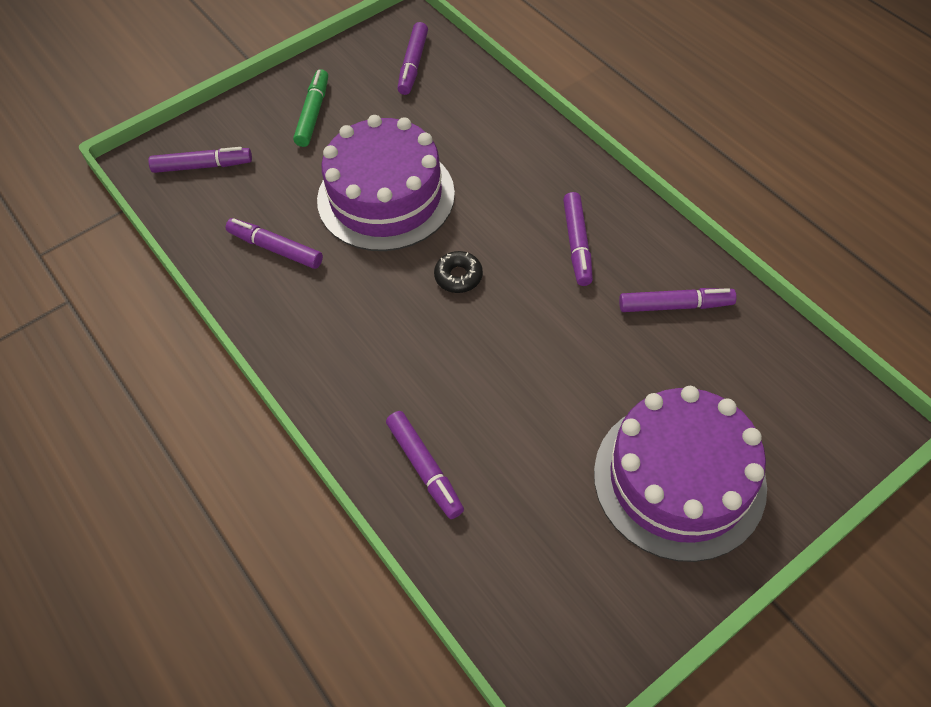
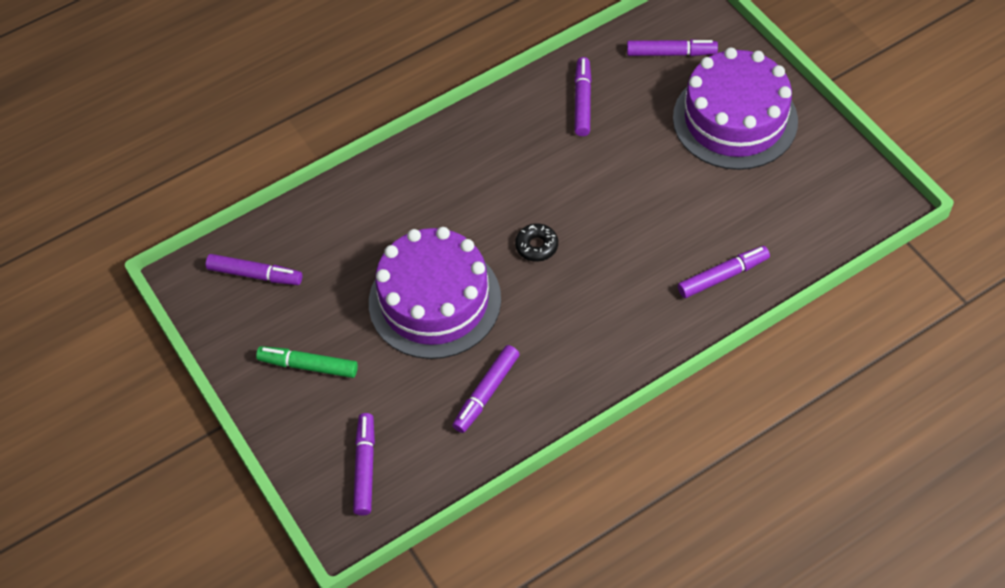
camera: 85 degrees left, 0 degrees up
(577, 244) = (511, 158): purple marker -> purple marker (671, 53)

